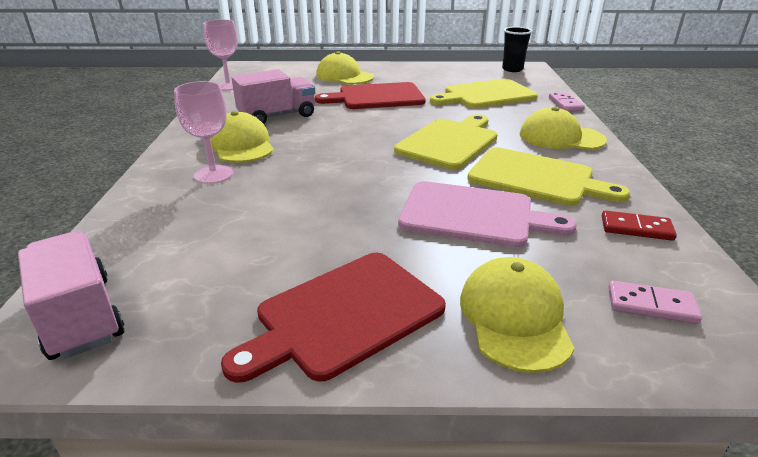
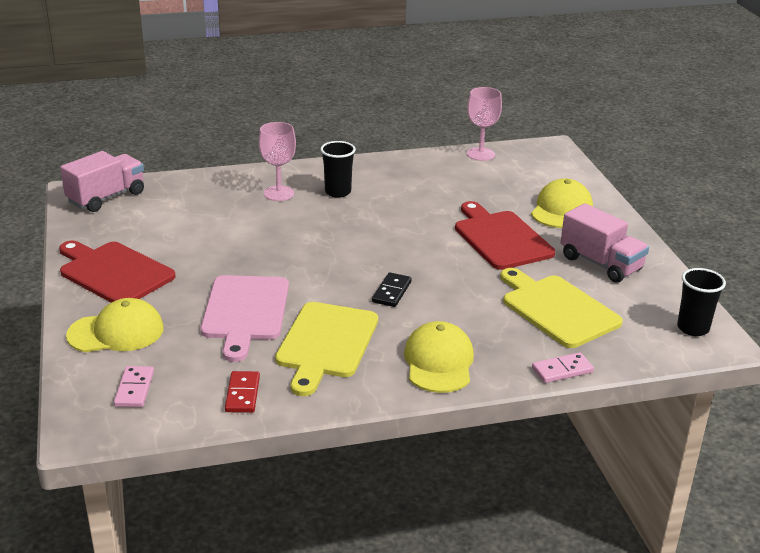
camera: 75 degrees right, 0 degrees up
(241, 145) = (338, 192): yellow cap -> black cup
(277, 116) = (412, 194): pink truck -> pink truck (601, 263)
(449, 142) = (391, 292): yellow cutting board -> black domino

